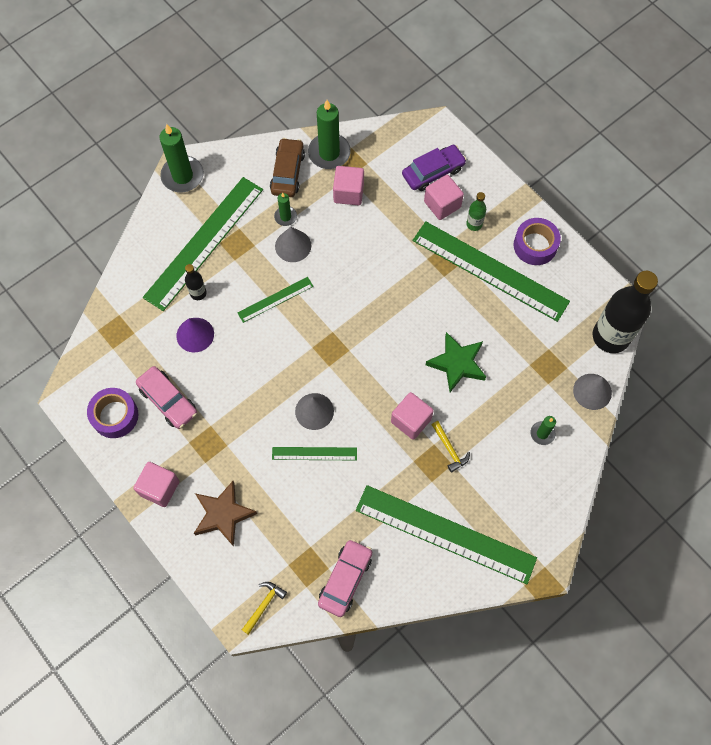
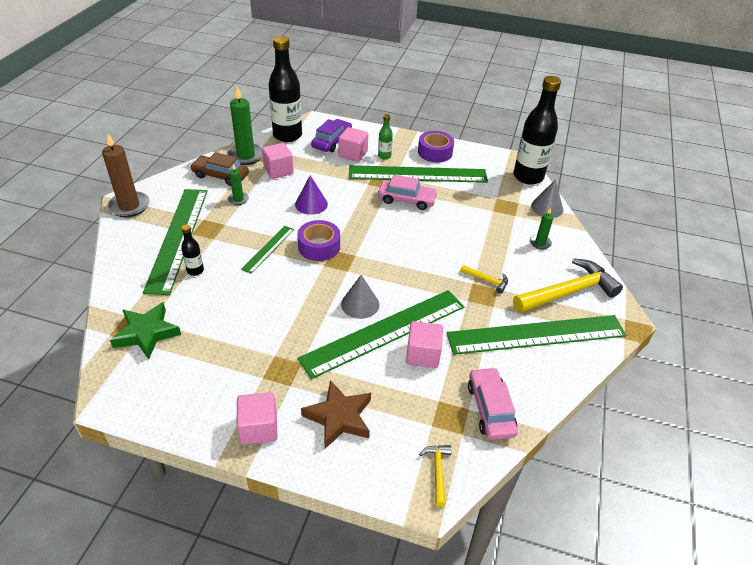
camera: 35 degrees left, 25 degrees down
(115, 416) = (170, 392): purple tape -> purple tape (319, 246)
(168, 400) = (219, 355): pink car -> pink car (407, 200)
(182, 176) = (129, 206): green candle -> brown candle
(195, 334) = (212, 298): purple cone -> purple cone (311, 204)
(287, 172) = (220, 176): brown car -> brown car turned 45 degrees counterclockwise
(293, 246) = (258, 213): grey cone -> none
(314, 453) = (384, 332): green ruler -> green ruler, size x2.11
(391, 139) = (287, 135): none -> black bottle
(411, 420) = (442, 276): pink cube -> pink cube (423, 355)
(457, 364) = (443, 230): green star -> green star (147, 333)
(517, 507) = (568, 292): none -> yellow hammer

